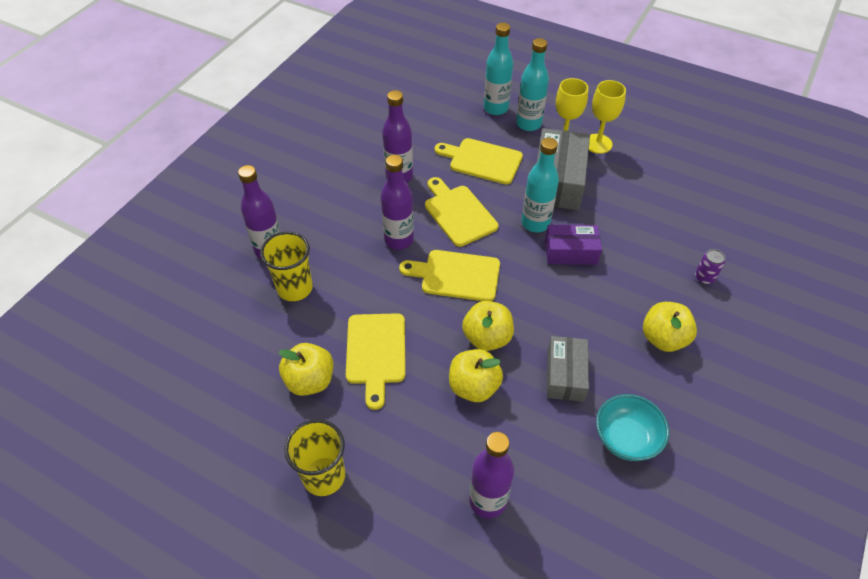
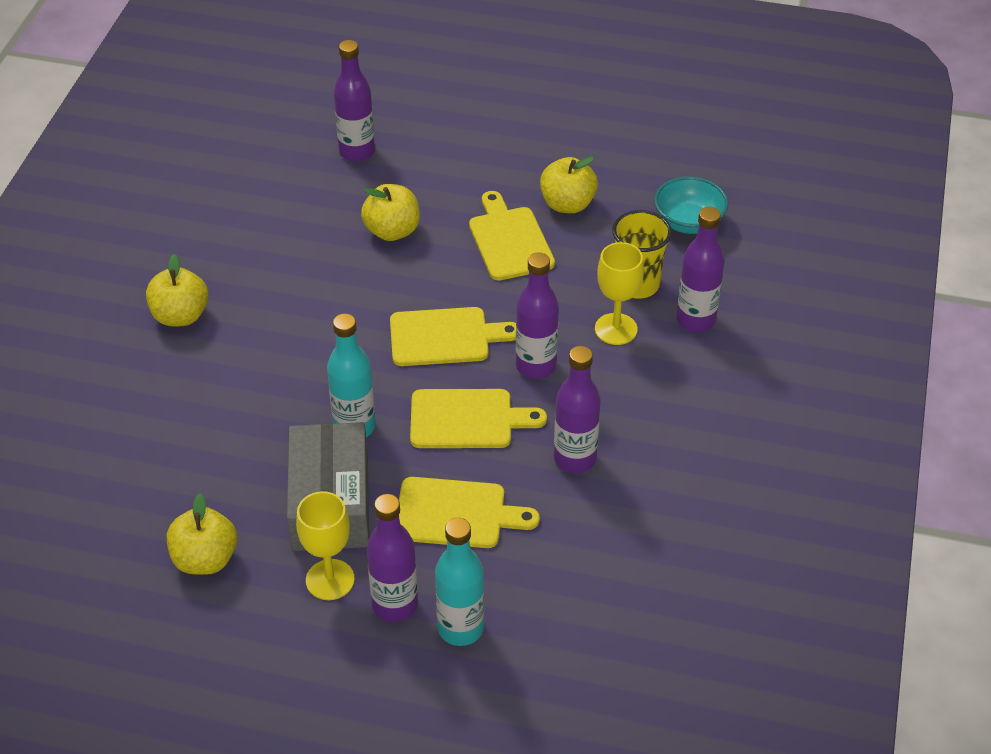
camera: 165 degrees right, 5 degrees down
(324, 476) = (514, 140): yellow cup -> none
(458, 213) = (467, 419): yellow cutting board -> yellow cutting board turned 45 degrees counterclockwise
(487, 338) = (389, 277): yellow apple -> yellow apple (205, 559)
(528, 124) = (395, 605): turquoise bottle -> purple bottle
(565, 375) = (294, 259): grey box -> none
(570, 252) = (300, 396): purple box -> none
(598, 144) = (270, 588): yellow goblet -> yellow goblet (616, 329)
(626, 438) = (226, 218): turquoise bowl -> turquoise bowl (688, 222)
(704, 277) = (119, 398): purple can -> none

